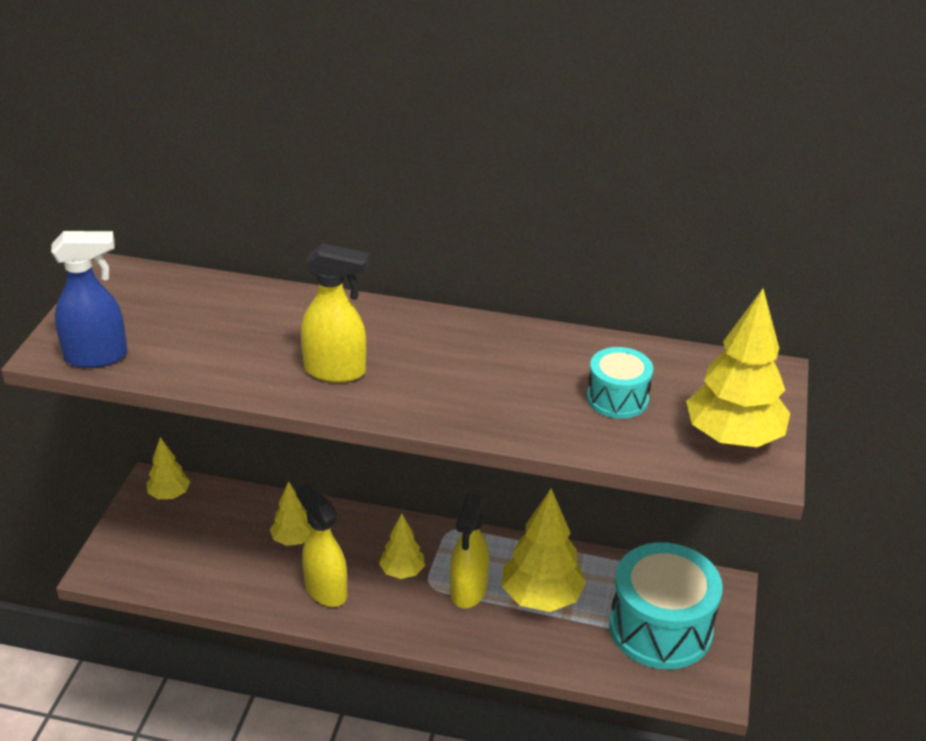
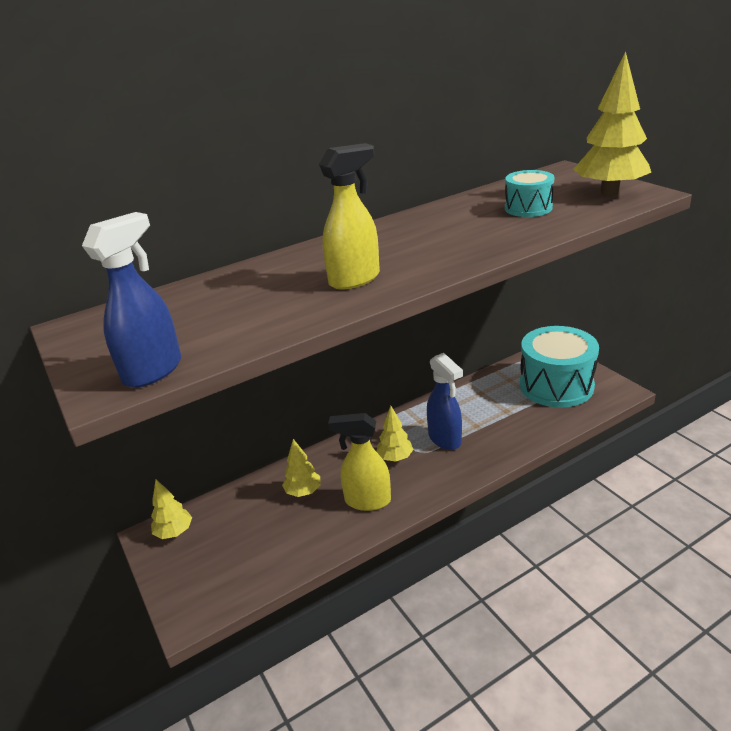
camera: 40 degrees left, 5 degrees down
(468, 591) = (445, 439): yellow spray bottle -> blue spray bottle
(541, 598) = (484, 414): yellow tree -> none

